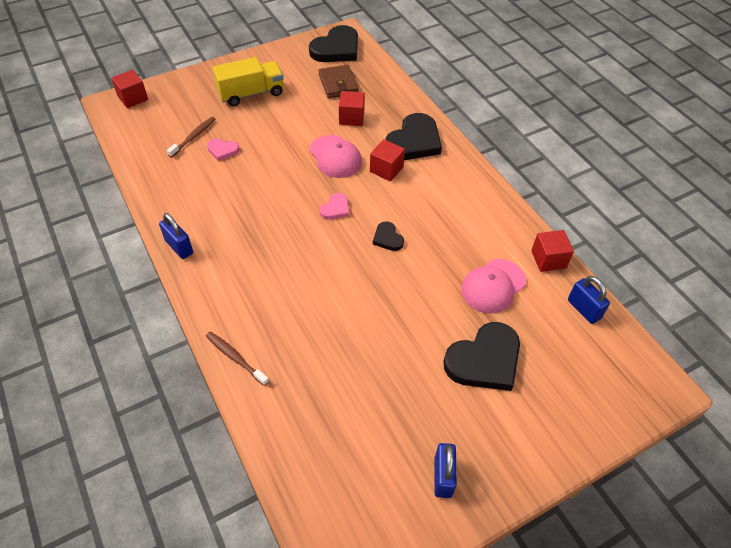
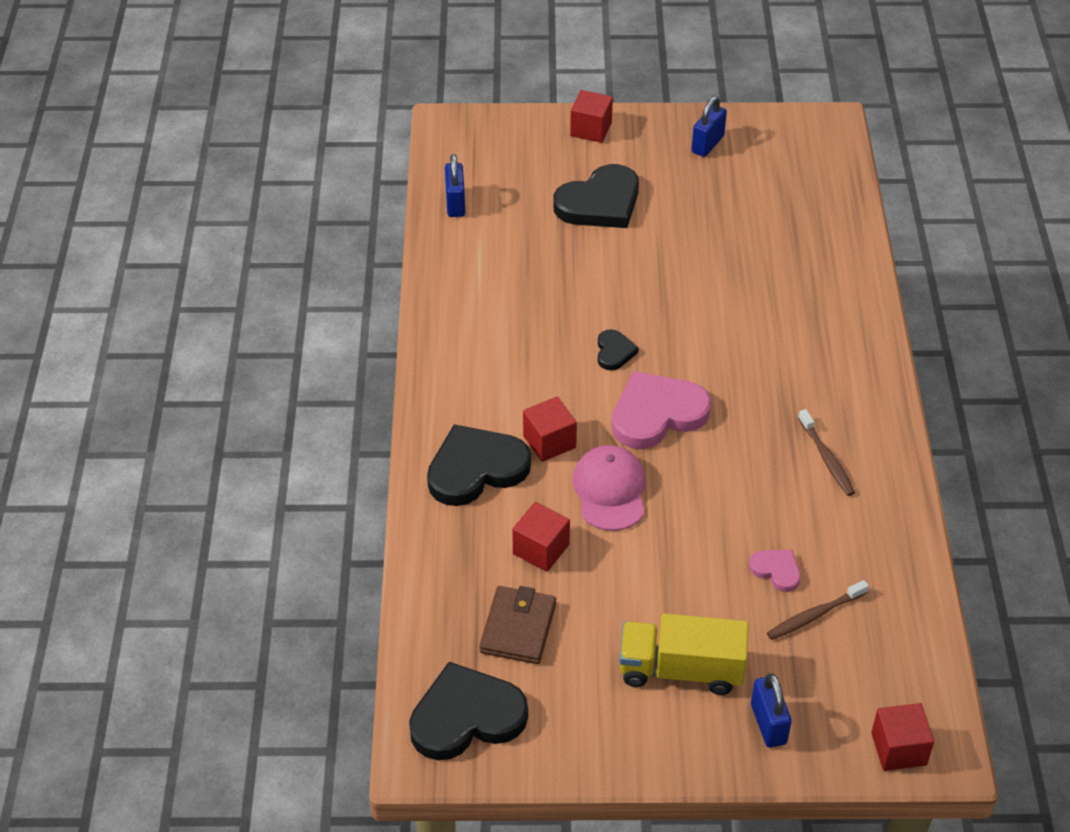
camera: 150 degrees left, 5 degrees down
(179, 247) = (890, 442): blue padlock -> blue padlock (768, 724)
(235, 358) = (862, 297): brown toothbrush -> brown toothbrush (826, 458)
(335, 208) = (657, 414): pink heart -> pink heart, size x2.05
(484, 360) = (600, 203): black heart -> black heart turned 150 degrees clockwise
(493, 286) = (531, 258): pink cap -> none
(548, 259) = (442, 259): red cube -> red cube (591, 129)

